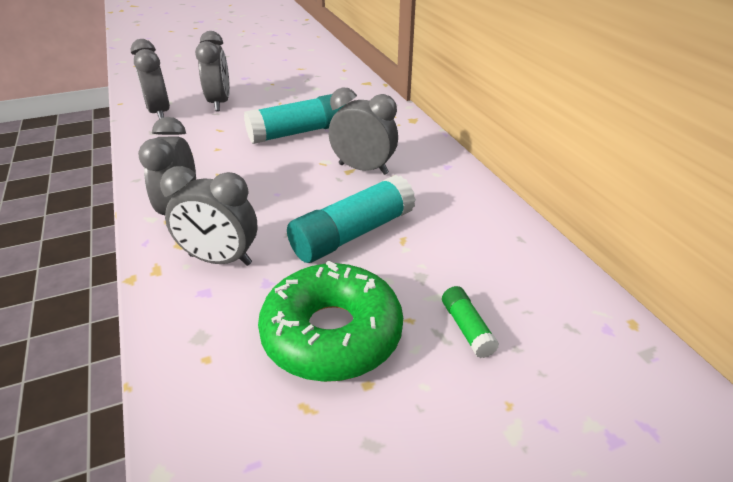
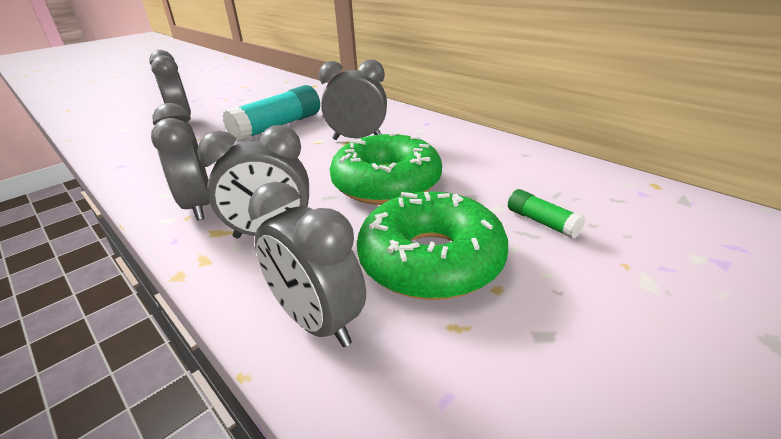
camera: 20 degrees left, 5 degrees down
(159, 113) = (120, 138): grey clock -> grey clock (318, 322)
(353, 234) = (386, 183): turquoise glue stick -> green donut

